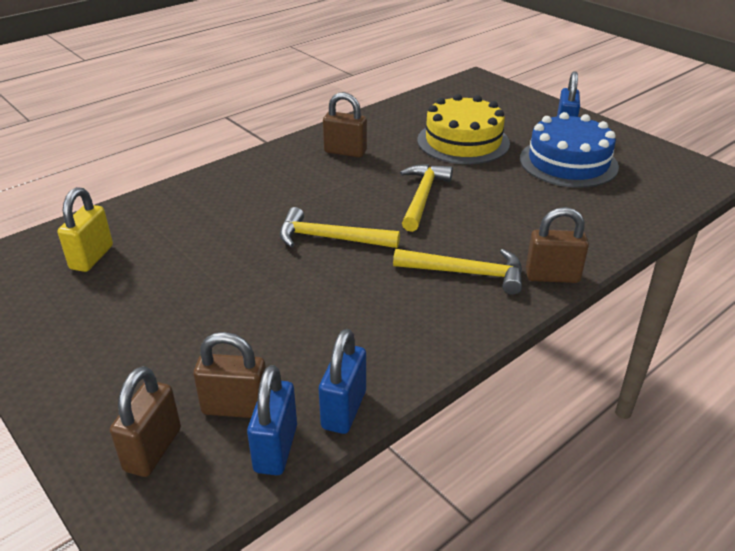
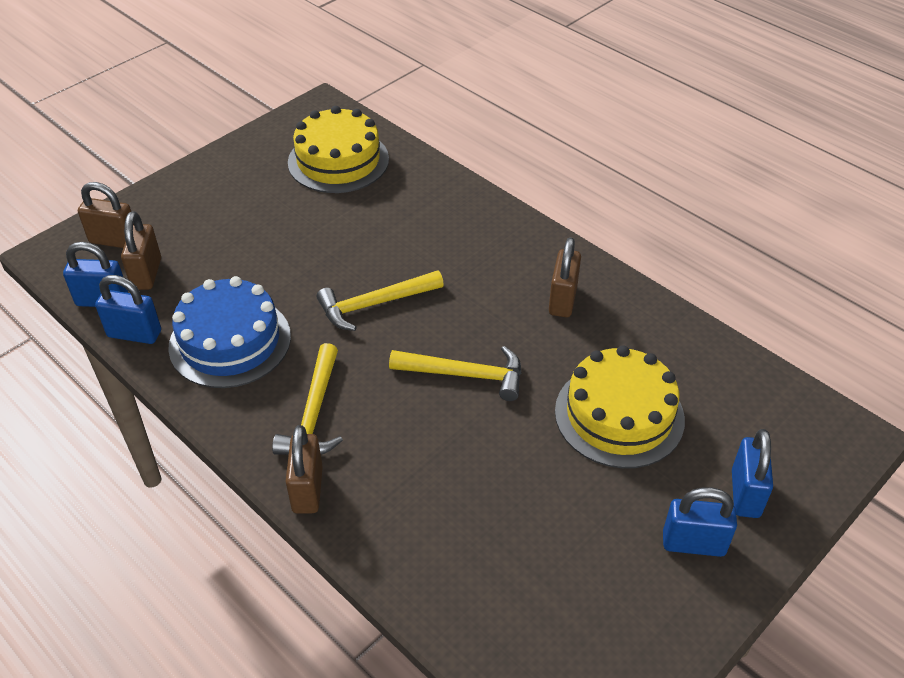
camera: 85 degrees right, 10 degrees up
(92, 257) = (338, 161): yellow padlock -> yellow cake
(330, 238) = (374, 304): yellow hammer -> yellow hammer turned 120 degrees counterclockwise
(524, 111) = (745, 493): none -> blue padlock
(568, 162) = (583, 536): blue cake -> blue cake (230, 341)

